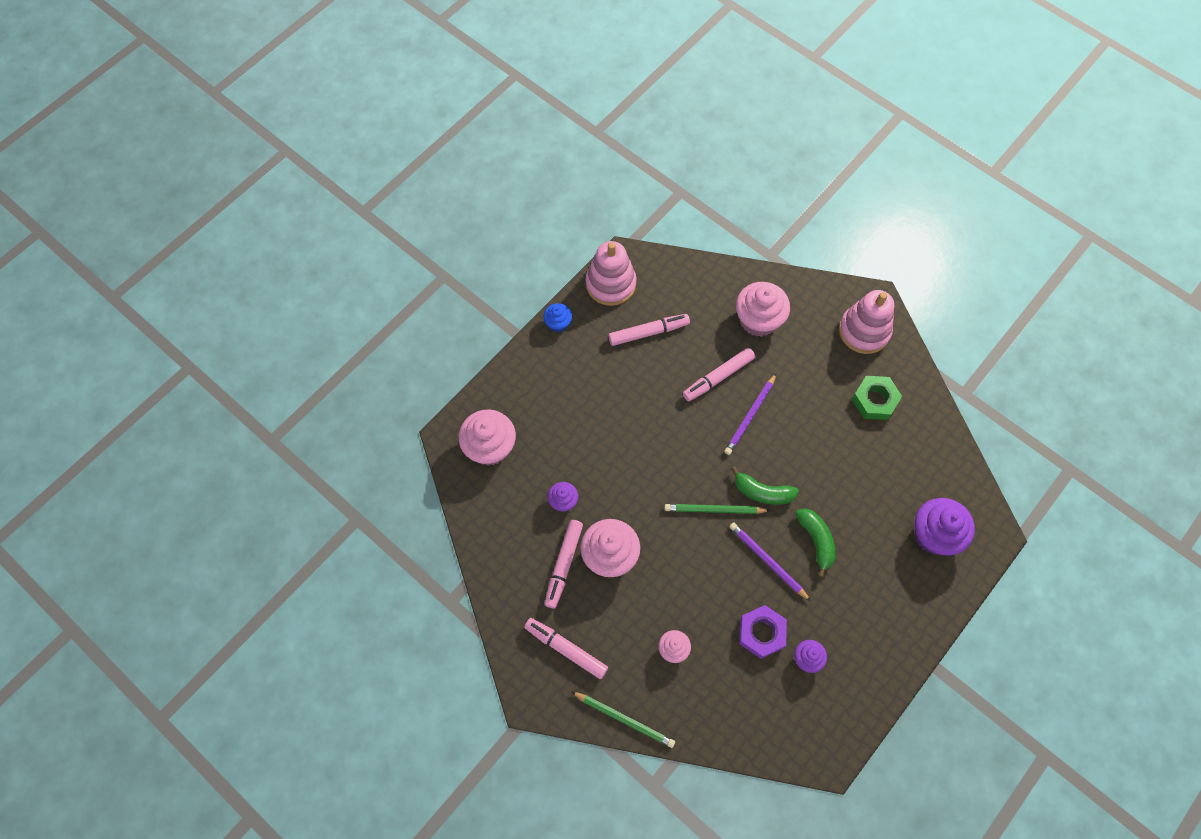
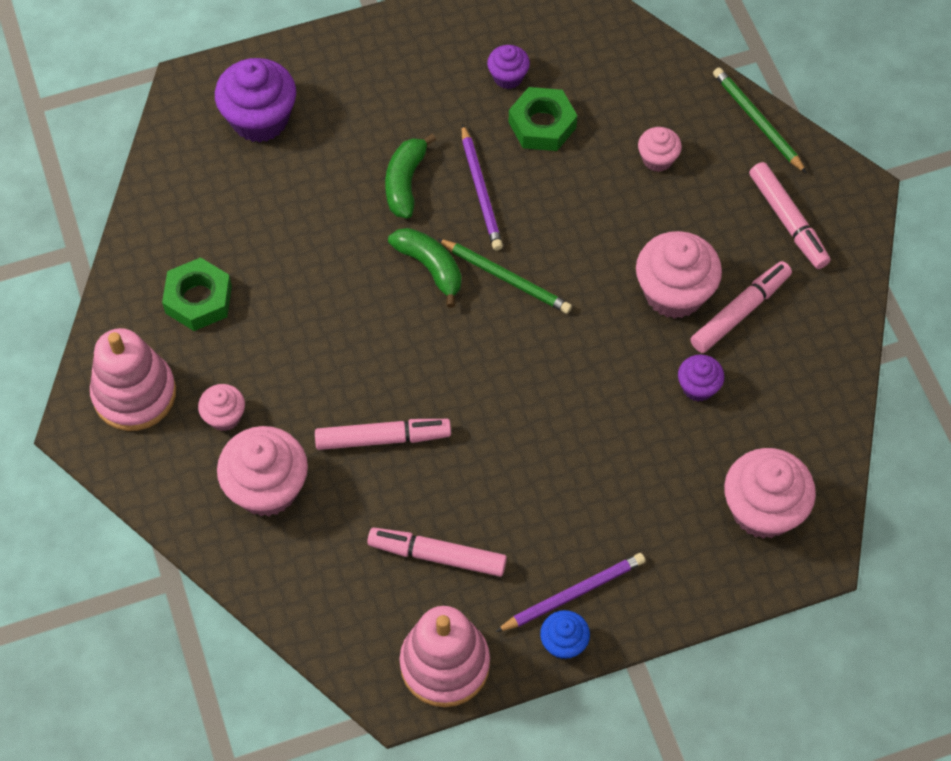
camera: 150 degrees left, 5 degrees down
(750, 416) = (377, 365): purple pencil -> purple pencil (573, 593)
(761, 633) = (542, 125): purple nut -> green nut
(808, 344) = (224, 416): none -> pink cupcake

